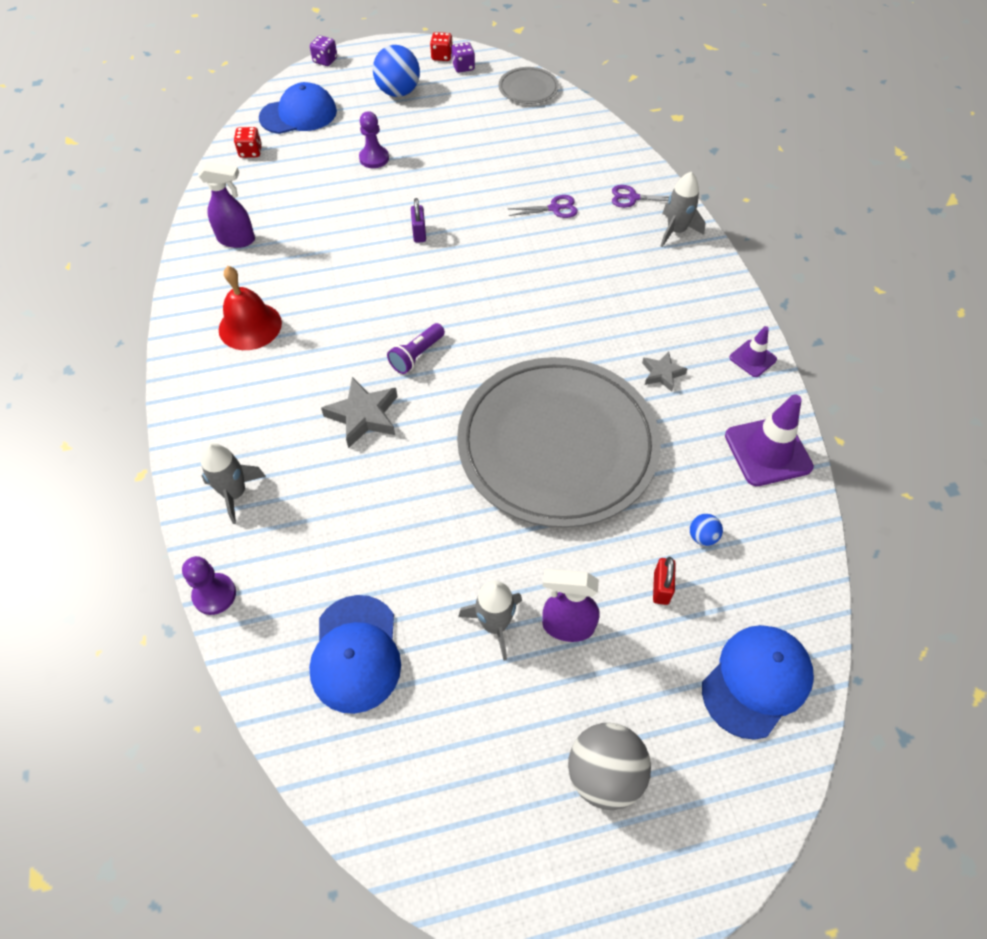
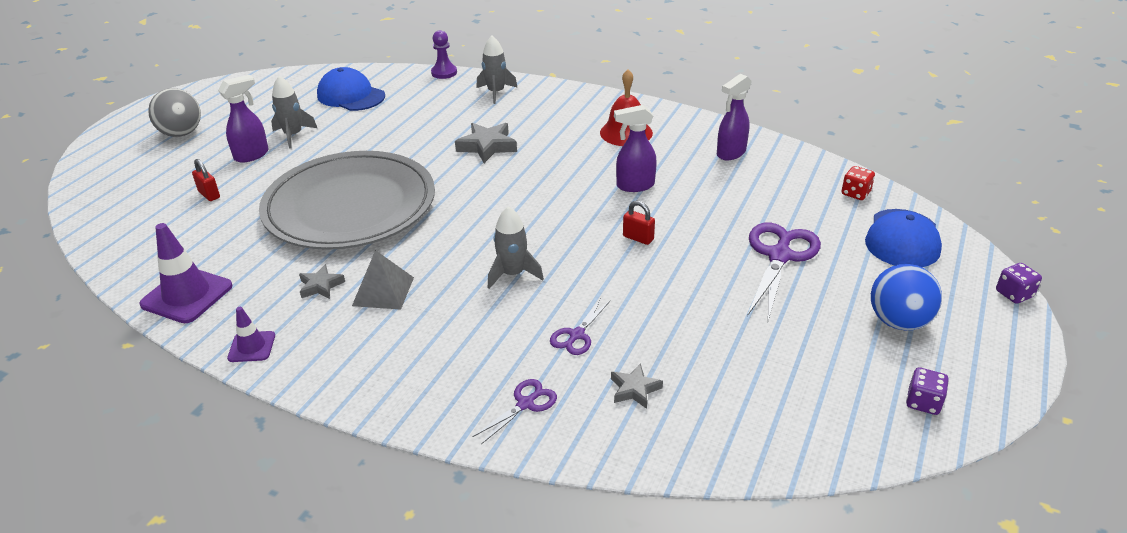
camera: 130 degrees right, 20 degrees down
(345, 272) = (634, 186): none -> purple spray bottle
(374, 158) = (779, 256): purple pawn -> purple scissors
(417, 355) = (507, 184): purple flashlight -> none
(419, 233) = (638, 238): purple padlock -> red padlock
(442, 56) = (965, 395): red dice -> none
(528, 89) = (823, 438): grey plate -> none
(571, 163) = (634, 389): none -> grey star
(625, 332) = (383, 291): none -> grey pyramid
(676, 231) = (440, 404): grey rocket -> grey rocket (513, 274)
(702, 537) = (201, 227): blue ball -> none
(756, 681) = (116, 197): blue cap -> none

